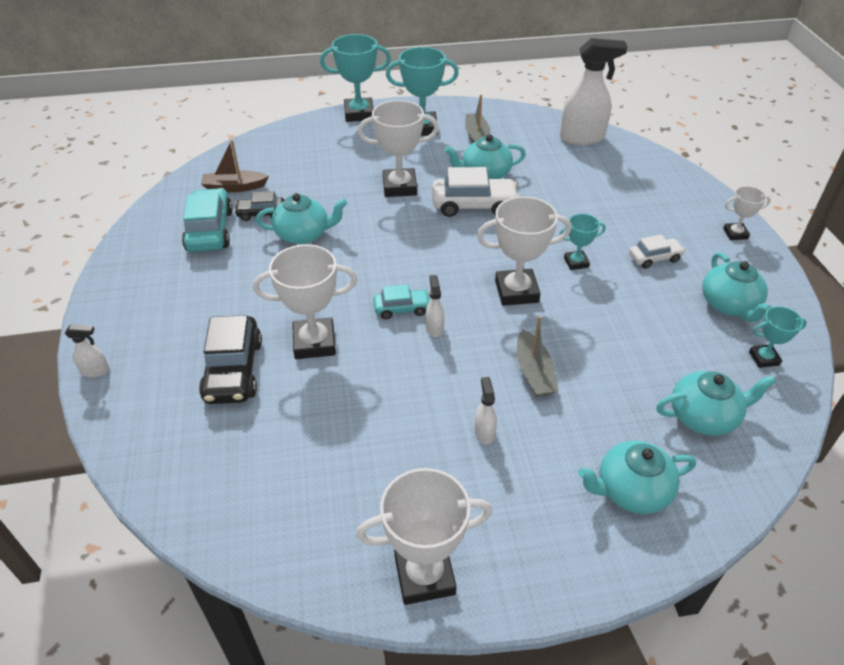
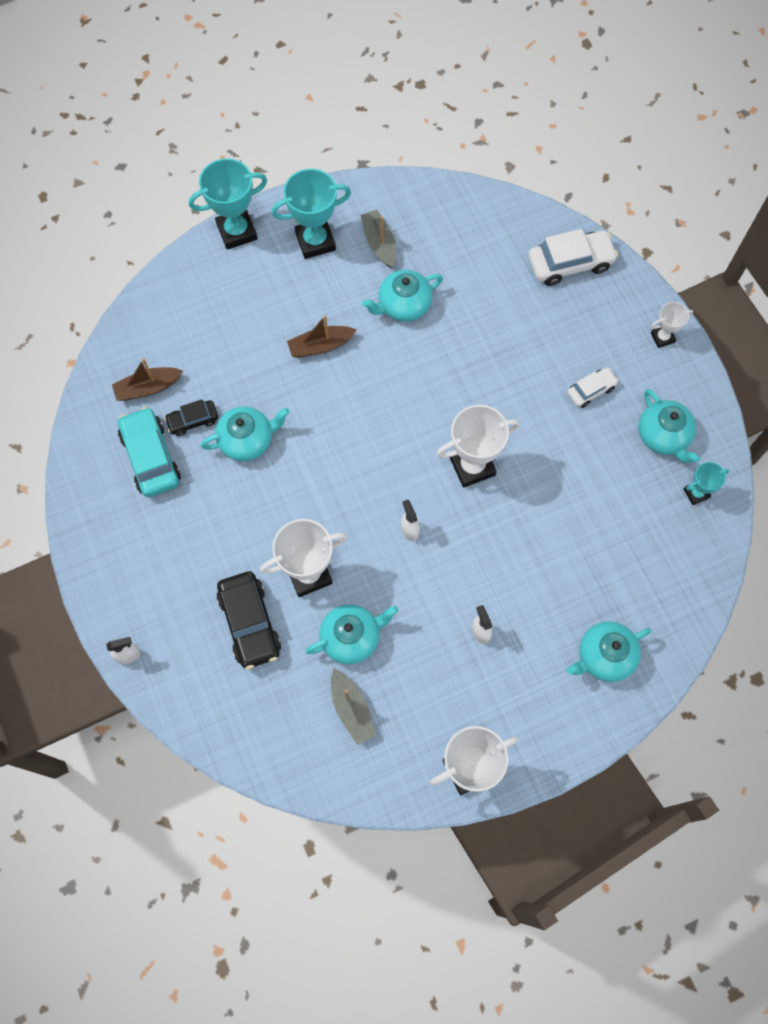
camera: 15 degrees left, 25 degrees up
(399, 187) = (320, 346): white trophy -> brown boat
(402, 309) = (374, 514): turquoise car -> none
(473, 205) = (403, 356): white car -> white car (570, 263)
(534, 372) = (507, 558): grey boat -> grey boat (352, 709)
(576, 262) = (519, 414): turquoise trophy -> none
(582, 138) = (492, 219): white spray bottle -> none
(704, 416) = (652, 569): turquoise teapot -> turquoise teapot (351, 637)

